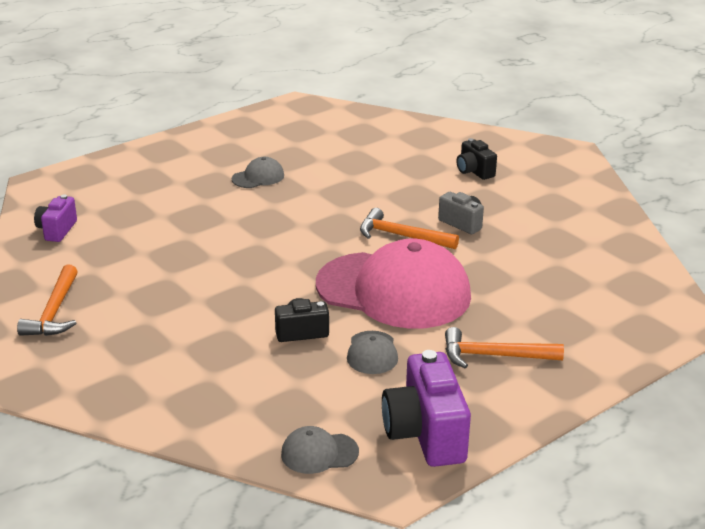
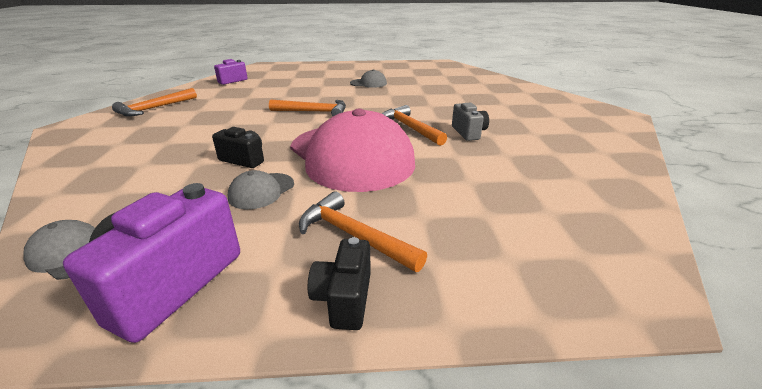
camera: 35 degrees right, 0 degrees up
(268, 248) = (314, 112): none -> orange hammer
(474, 171) = (519, 109): black camera -> black camera (344, 299)

